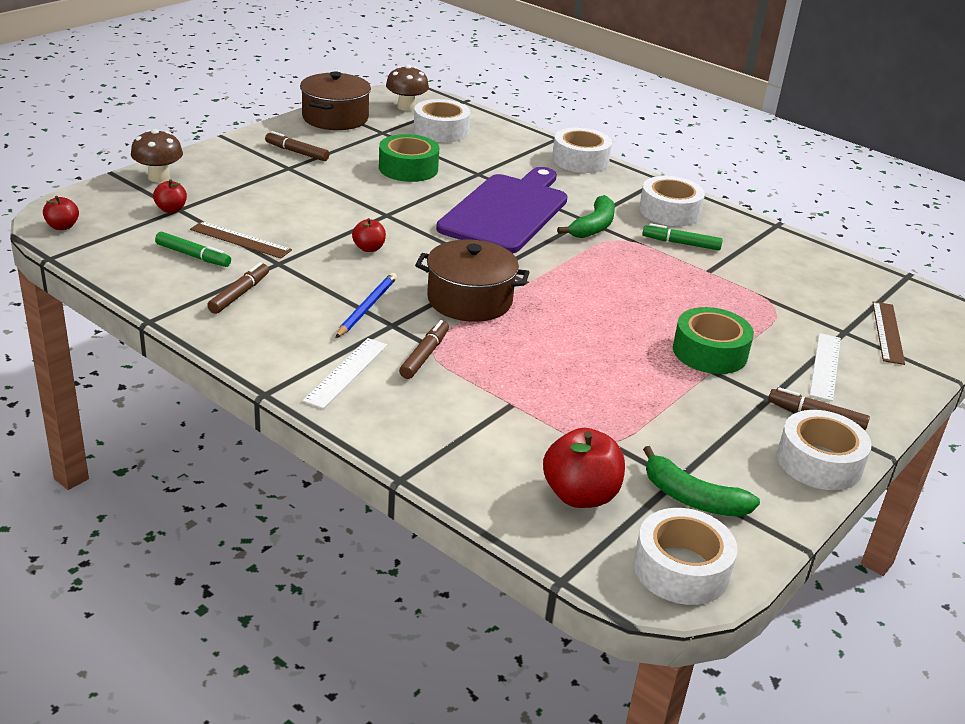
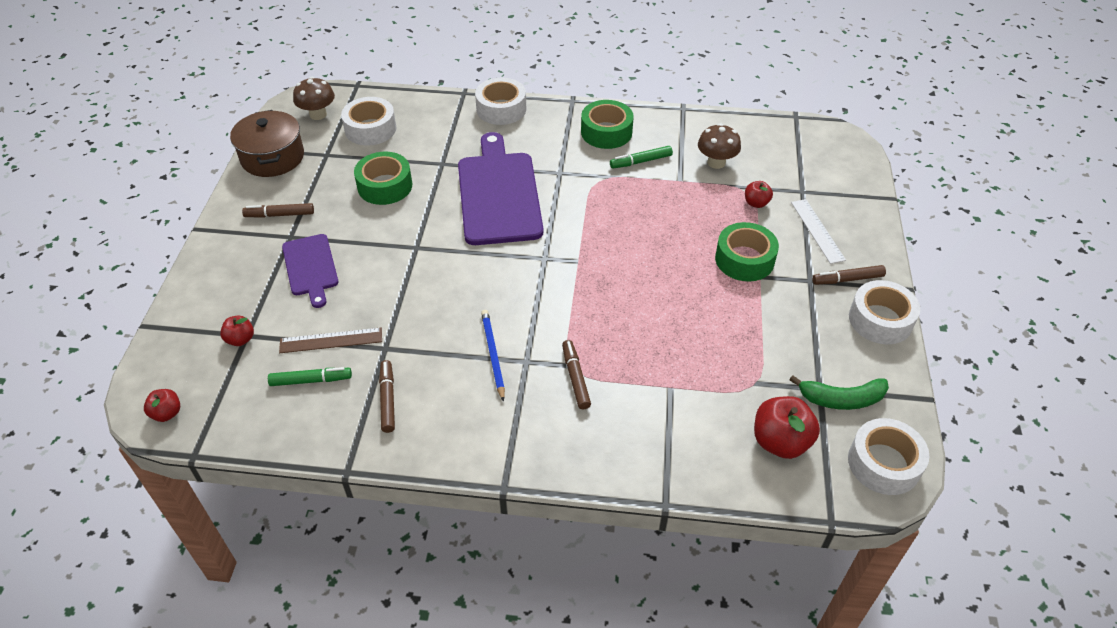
camera: 30 degrees left, 15 degrees up
(159, 177) = (192, 308): brown mushroom -> brown mushroom (716, 162)
(281, 191) = (311, 267): none -> purple cutting board
(346, 372) = (539, 429): white ruler -> none
(369, 248) = (437, 291): red apple -> red apple (756, 203)
(469, 300) = (555, 303): brown pot -> none
(593, 226) = (570, 177): green banana -> none
(669, 211) = (606, 132): white tape -> green tape
(887, 332) = (826, 177): brown ruler -> none

